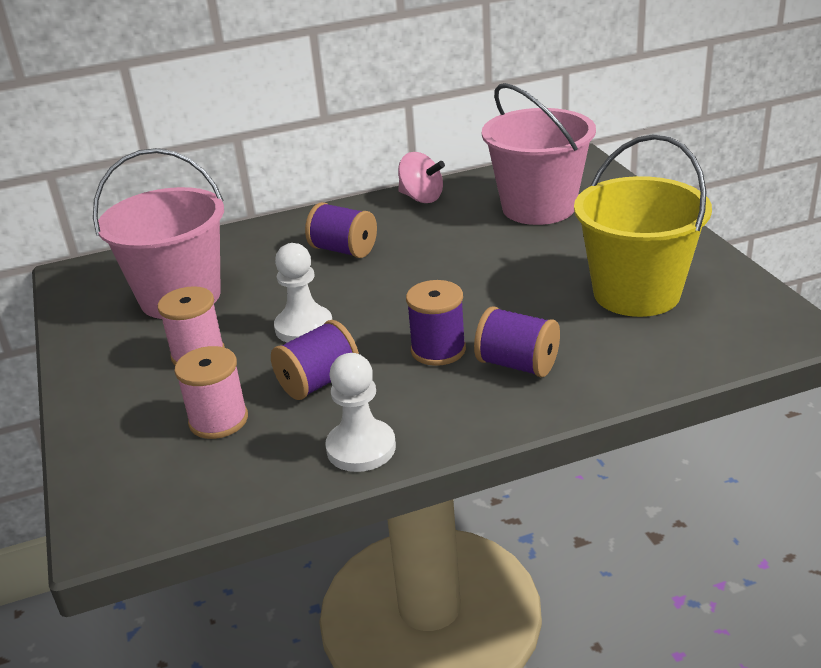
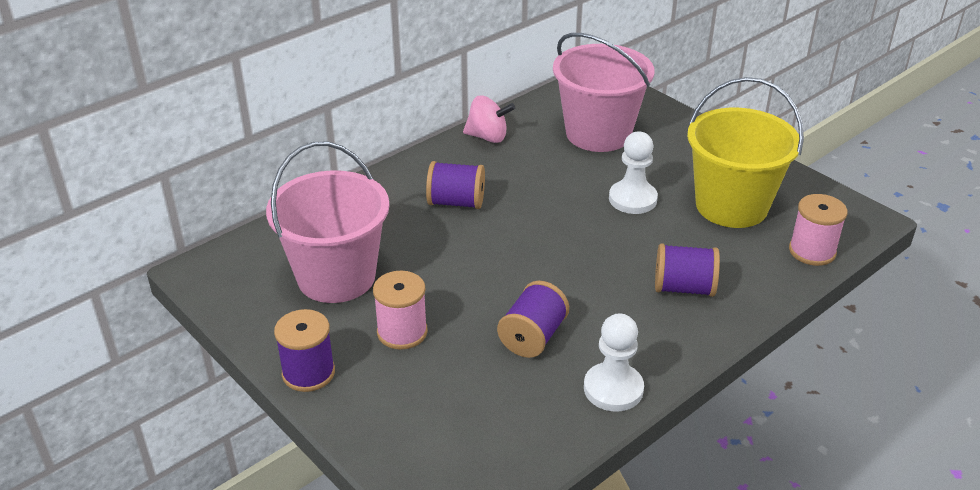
camera: 25 degrees left, 5 degrees up
(218, 420) = (472, 391): pink spool -> pink spool (812, 251)
(304, 327) = (479, 287): white pawn -> white pawn (632, 199)
(438, 350) = (611, 287): purple spool -> purple spool (308, 373)

